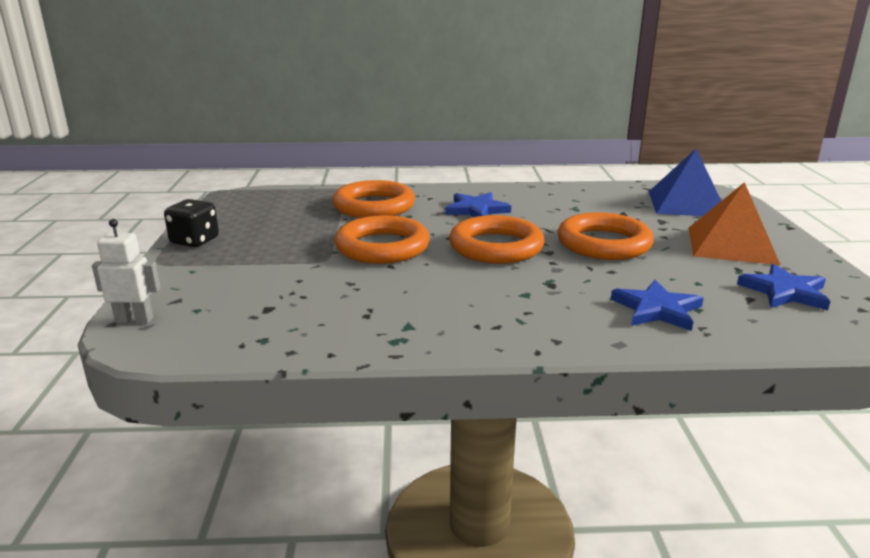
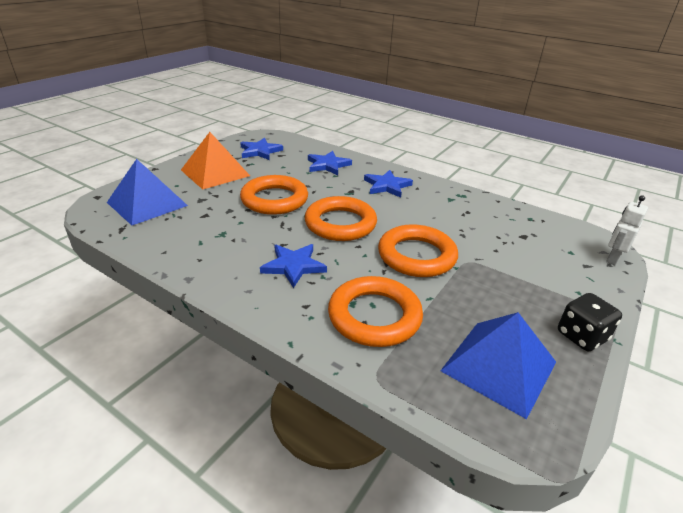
camera: 145 degrees left, 10 degrees up
(134, 320) = (612, 258): white robot -> white robot turned 90 degrees clockwise
(263, 211) = (499, 366): none -> blue pyramid
(521, 310) = (387, 186): none -> blue star

